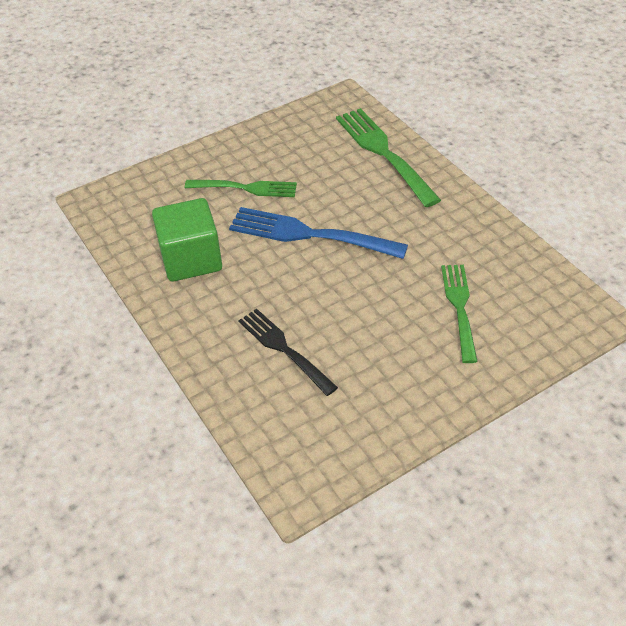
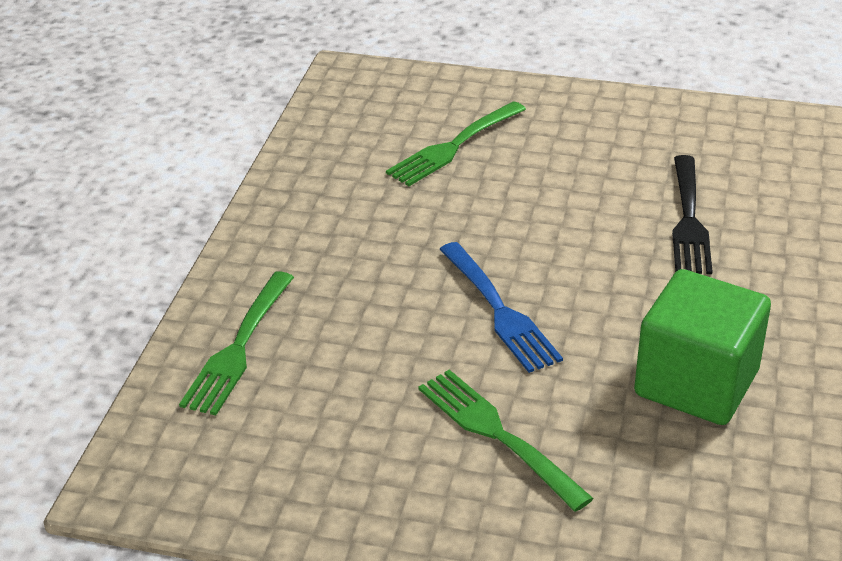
camera: 135 degrees left, 10 degrees down
(309, 234) = (499, 311): blue fork -> blue fork, size x0.66
(384, 153) = (238, 347): green fork -> green fork, size x0.66

